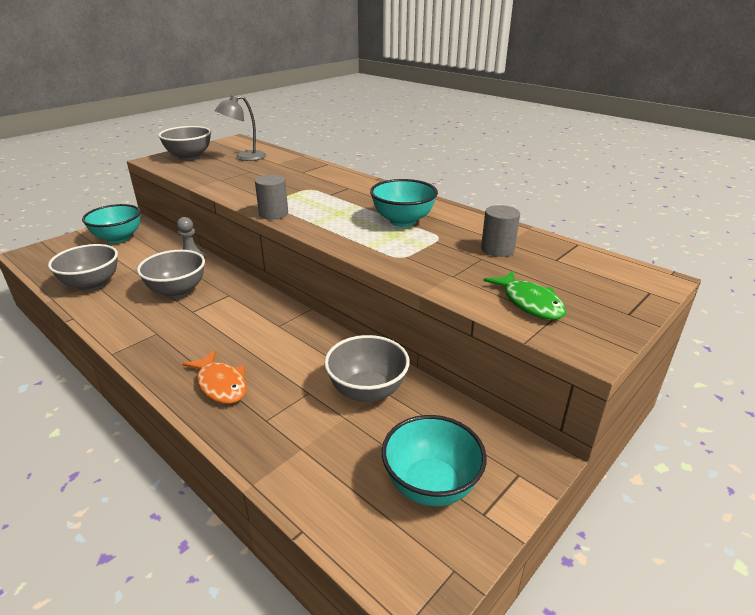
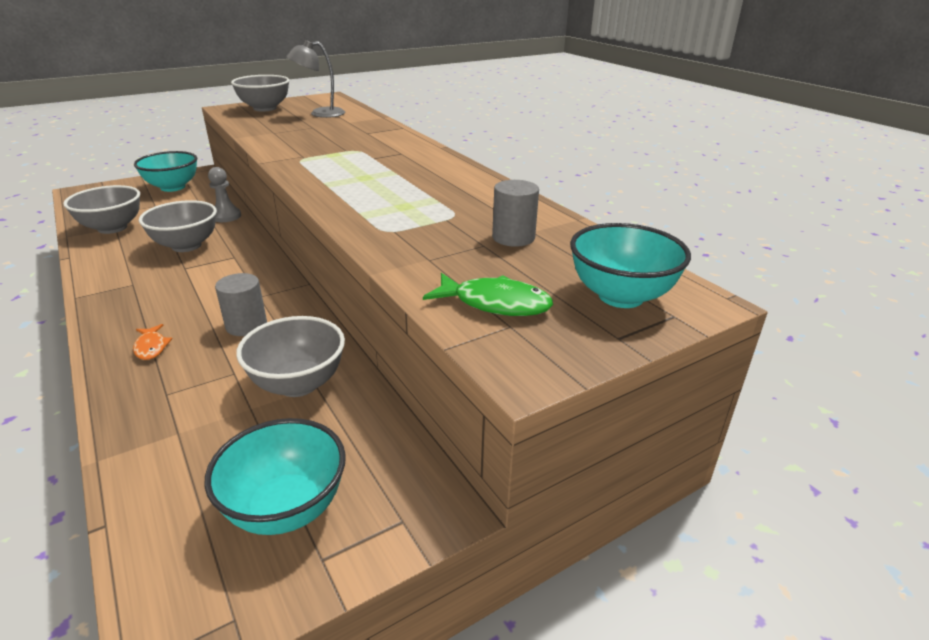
camera: 15 degrees right, 0 degrees up
(221, 384) = (151, 347): orange fish -> orange fish, size x0.61
(273, 214) = (293, 170): grey cylinder -> grey cylinder (246, 325)
(403, 221) = (428, 193): turquoise bowl -> turquoise bowl (621, 296)
(529, 303) = (495, 304): green fish -> green fish turned 60 degrees counterclockwise

